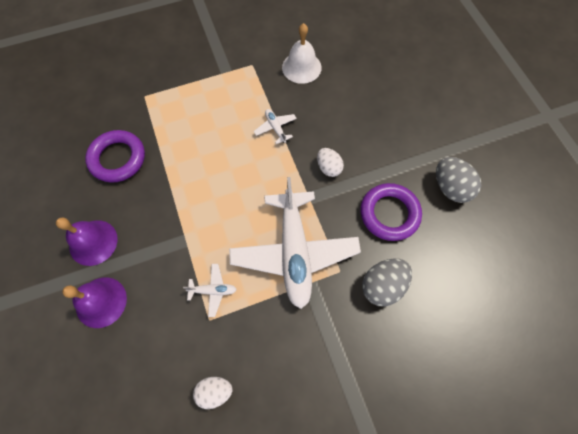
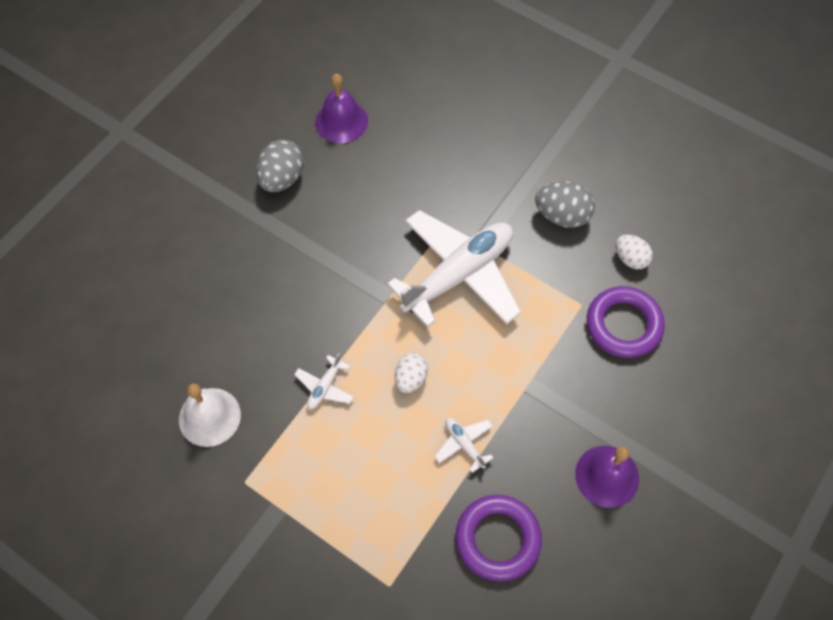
camera: 125 degrees left, 5 degrees down
(101, 302) = (650, 414): purple bell -> purple bell (341, 121)
(213, 290) = (554, 320): white plane -> white plane (464, 444)
(328, 168) = (339, 300): white egg -> white egg (410, 379)
(382, 285) = (432, 185): grey egg -> grey egg (562, 216)
(389, 214) = (352, 216): purple ring -> purple ring (623, 325)

